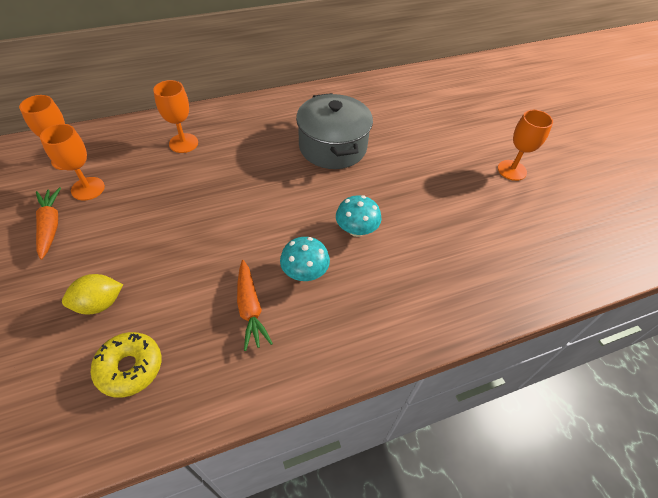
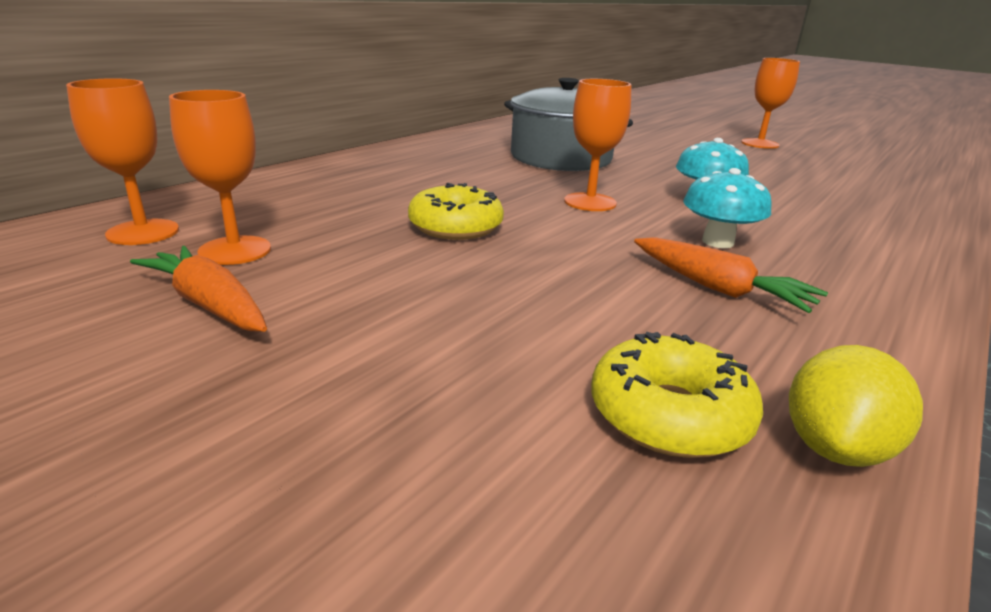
camera: 30 degrees left, 25 degrees down
(99, 303) = (470, 360): yellow lemon -> yellow lemon (834, 447)
(183, 143) = (349, 185): orange goblet -> orange goblet (590, 202)
(192, 204) = (455, 227): none -> yellow donut

